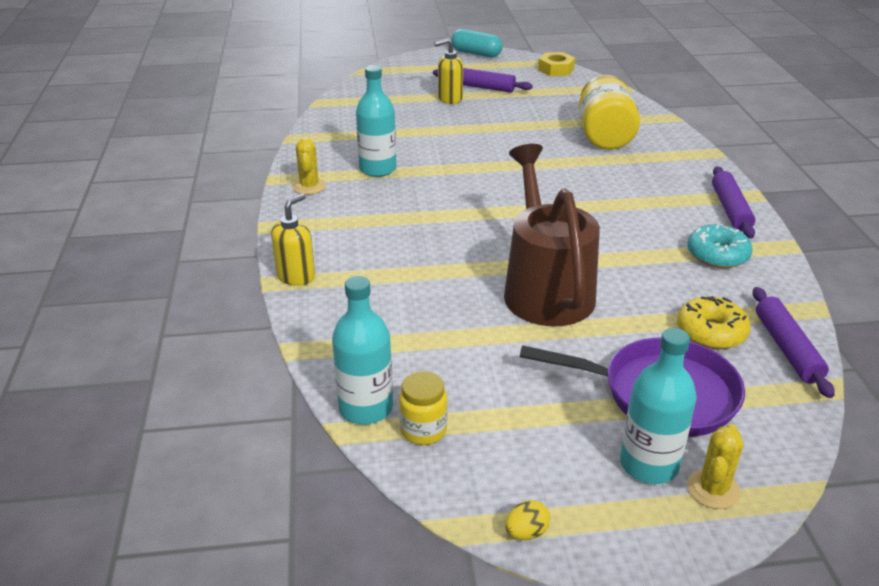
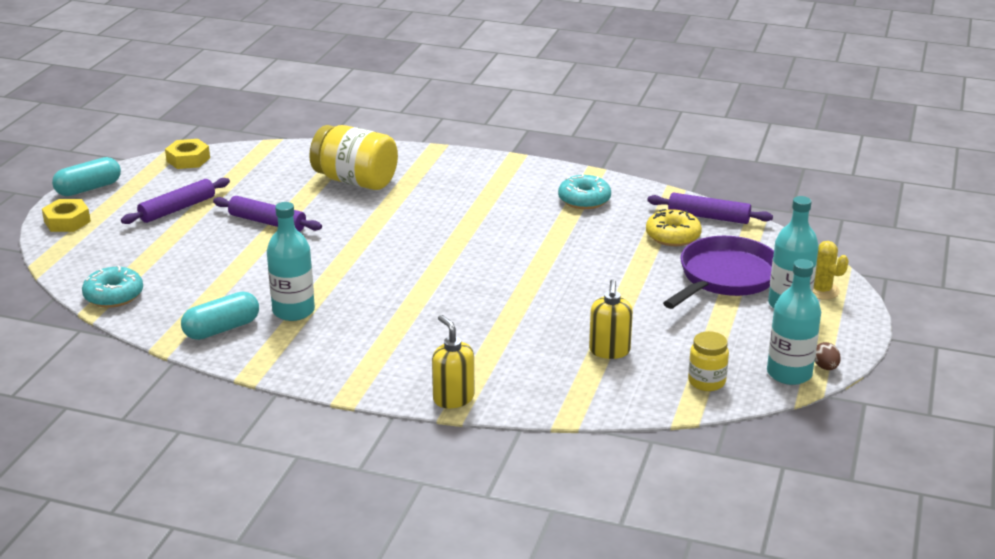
camera: 65 degrees left, 5 degrees down
(309, 186) = (289, 358): yellow cactus -> none
(331, 150) = (222, 329): none -> turquoise capsule
(345, 103) = (114, 295): none -> turquoise donut
(366, 408) = (665, 401): turquoise bottle -> turquoise bottle (789, 373)
(426, 61) = (67, 221): none -> yellow nut
(449, 99) = (183, 233): yellow soap dispenser -> yellow soap dispenser (609, 351)
(526, 532) = (825, 367): yellow egg -> brown egg
(545, 288) = (570, 282): brown watering can -> none
(730, 209) = (527, 172): purple rolling pin -> purple rolling pin (267, 222)

